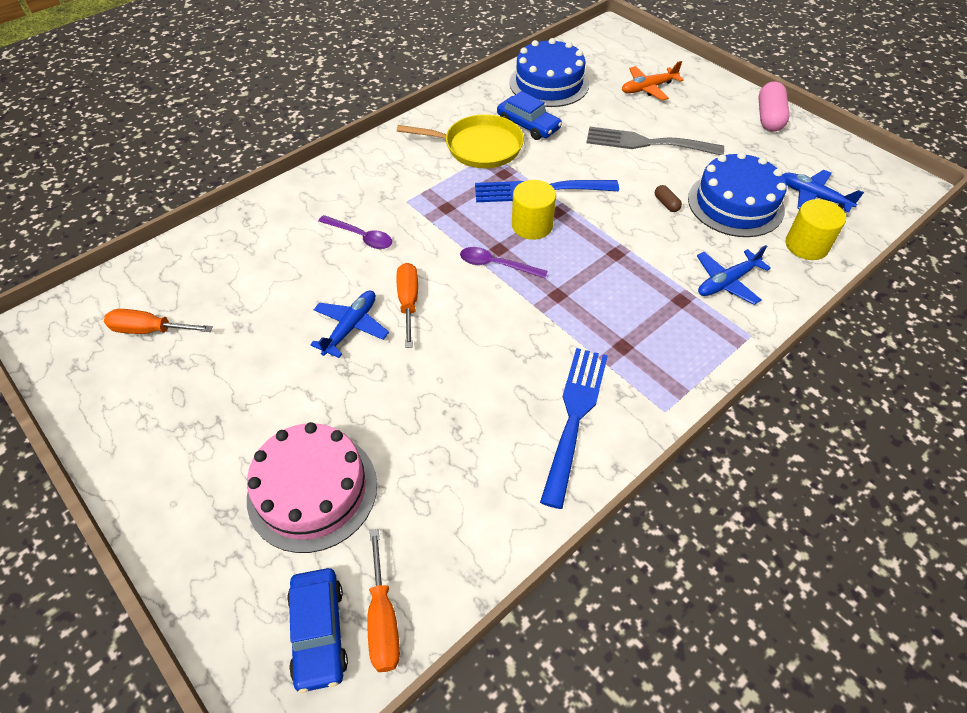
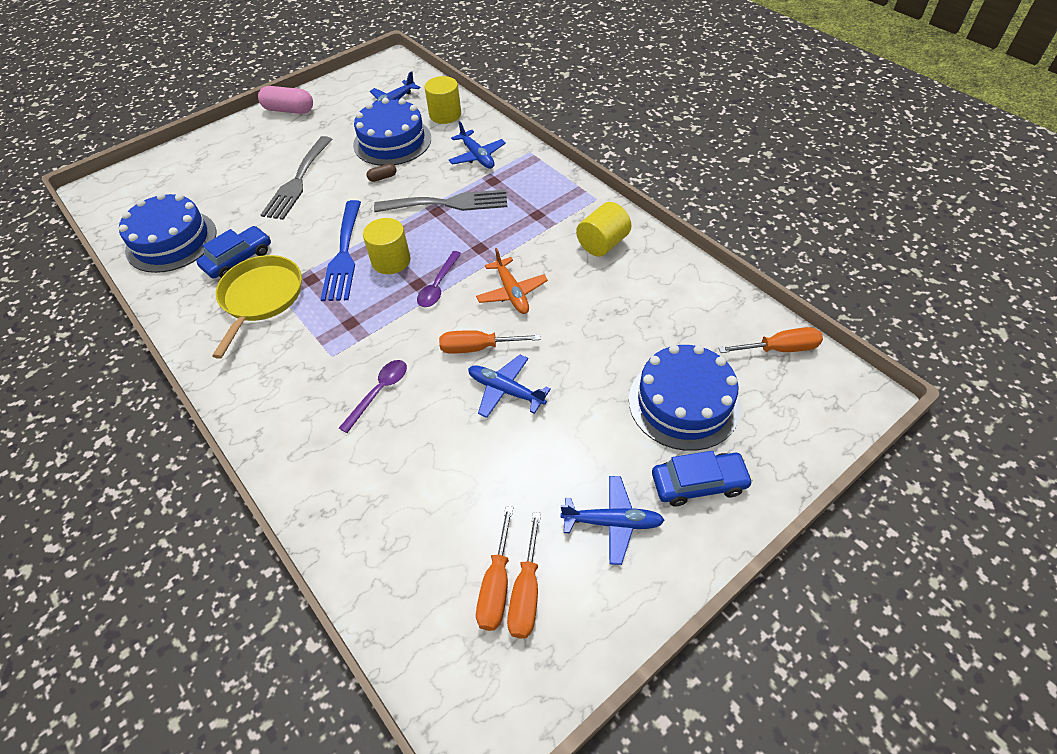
camera: 85 degrees left, 0 degrees up
(137, 350) = (526, 592): none -> orange screwdriver
(183, 415) = (612, 522): none -> blue plane
(312, 490) = (684, 402): pink cake -> blue cake
(319, 632) = (798, 386): blue car -> blue car (698, 483)
(575, 416) = (602, 244): blue fork -> yellow cylinder
(630, 262) = (448, 203): none -> grey fork
(648, 88) = (214, 173): orange plane -> orange plane (512, 292)

